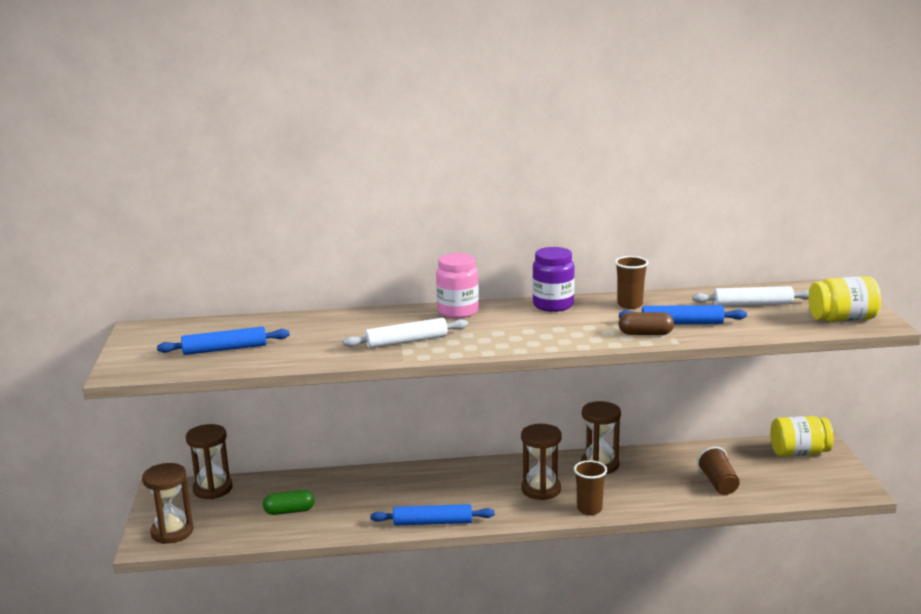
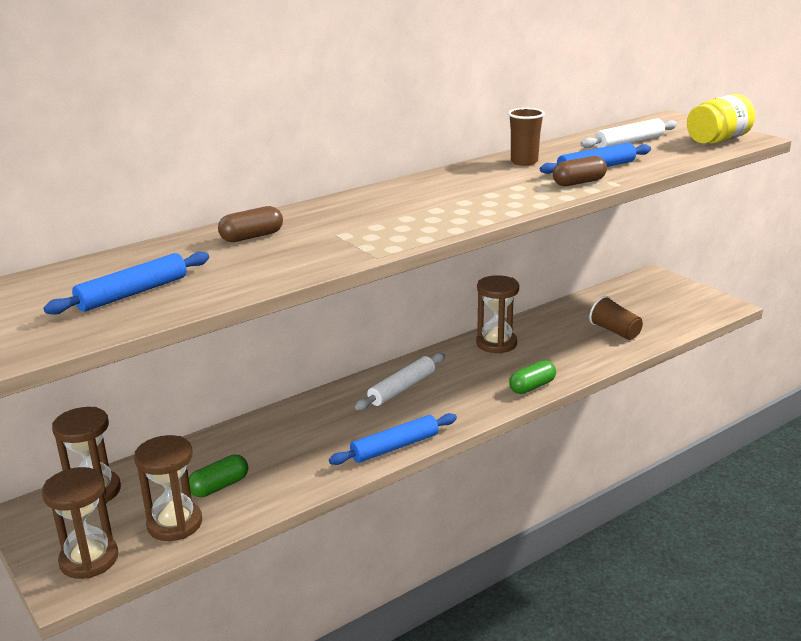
camera: 30 degrees left, 5 degrees up
(344, 325) = (252, 237): none -> brown capsule
(406, 341) = (351, 238): white rolling pin -> white rolling pin (402, 388)
(458, 312) = (363, 199): pink jar -> none
(541, 489) = (467, 382): brown hourglass -> brown hourglass (174, 524)
(553, 305) = (452, 175): purple jar -> none
(589, 509) = (532, 387): brown cup -> green capsule
(799, 453) = (648, 288): yellow jar -> none

